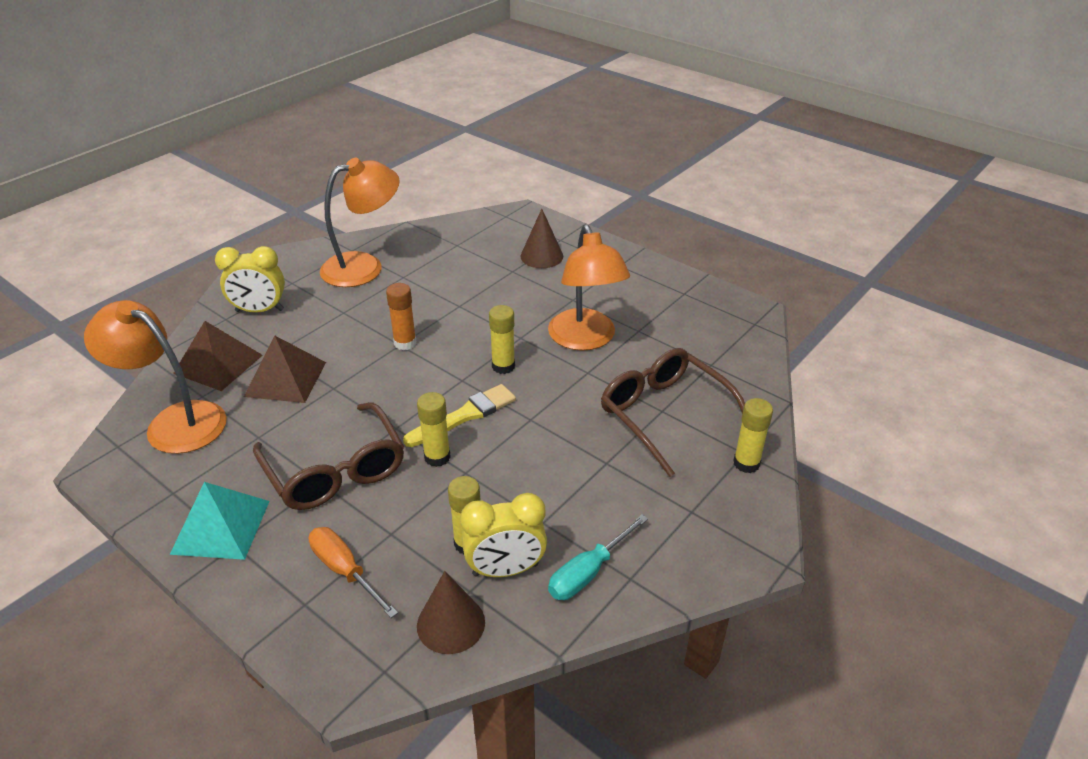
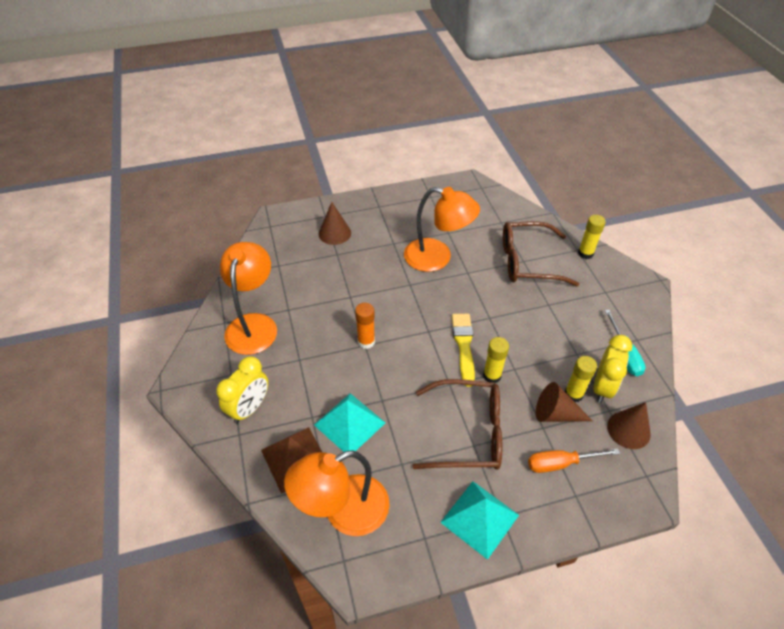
camera: 55 degrees left, 10 degrees up
(285, 379) = (349, 424): brown pyramid -> turquoise pyramid
(422, 538) = (556, 414): none -> brown cone
(503, 366) = (431, 306): yellow glue stick -> none

